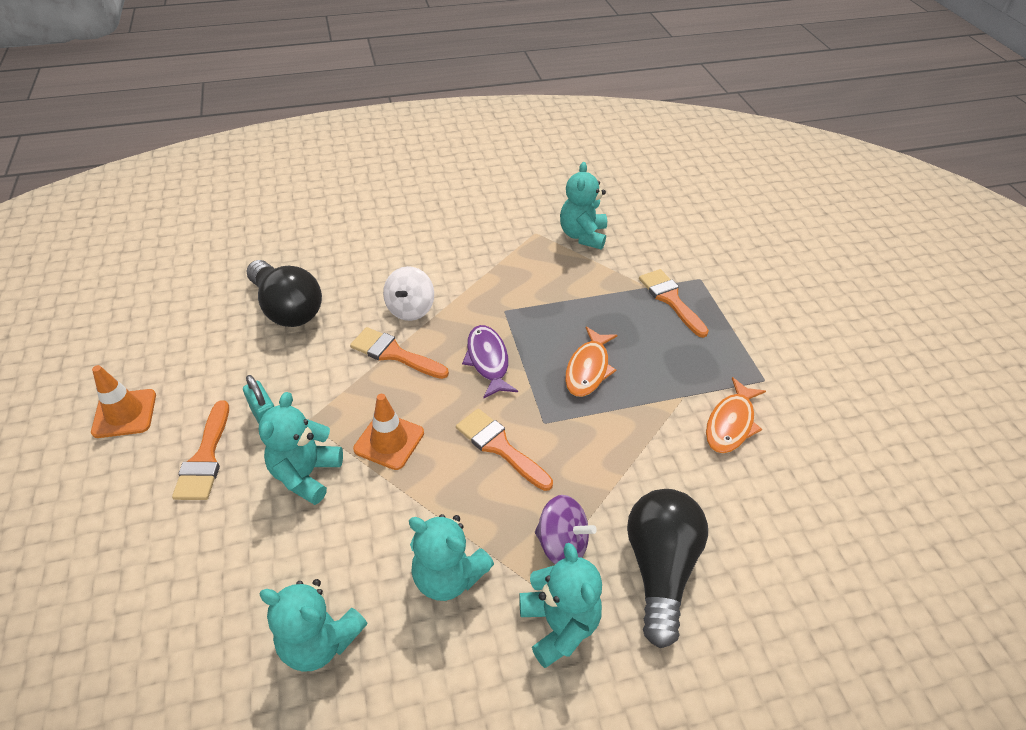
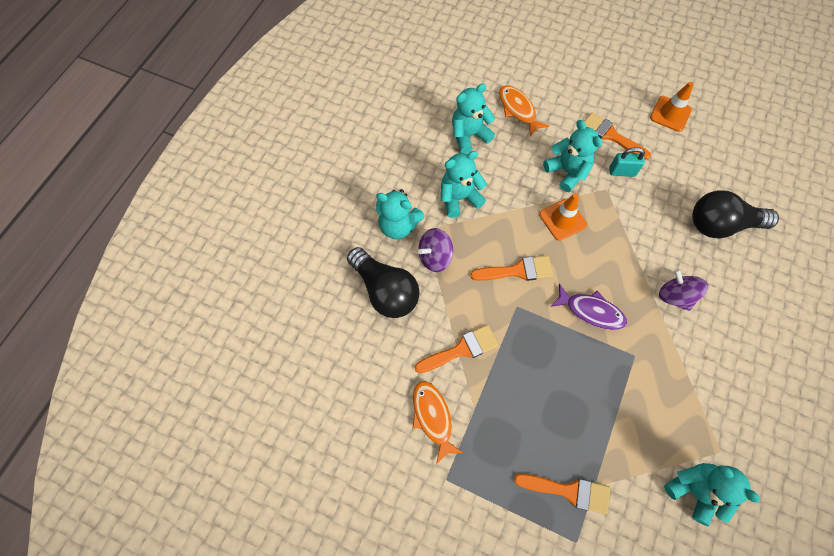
camera: 130 degrees right, 20 degrees up
(394, 353) = (634, 261): orange brush -> orange brush (461, 349)
(410, 309) = (675, 296): white spinning top -> purple spinning top
(588, 369) = (541, 367): orange fish -> orange fish (518, 110)

